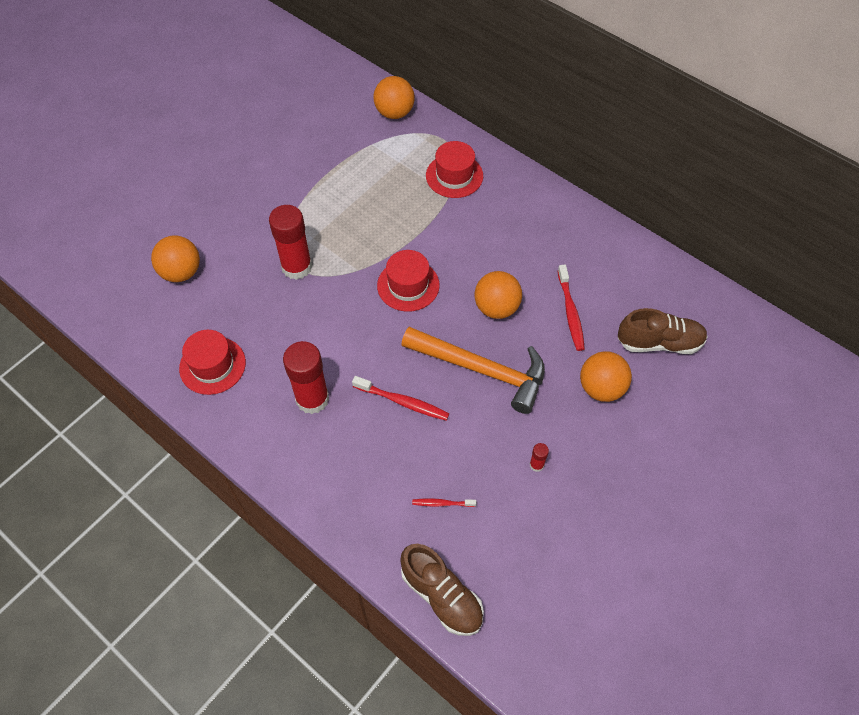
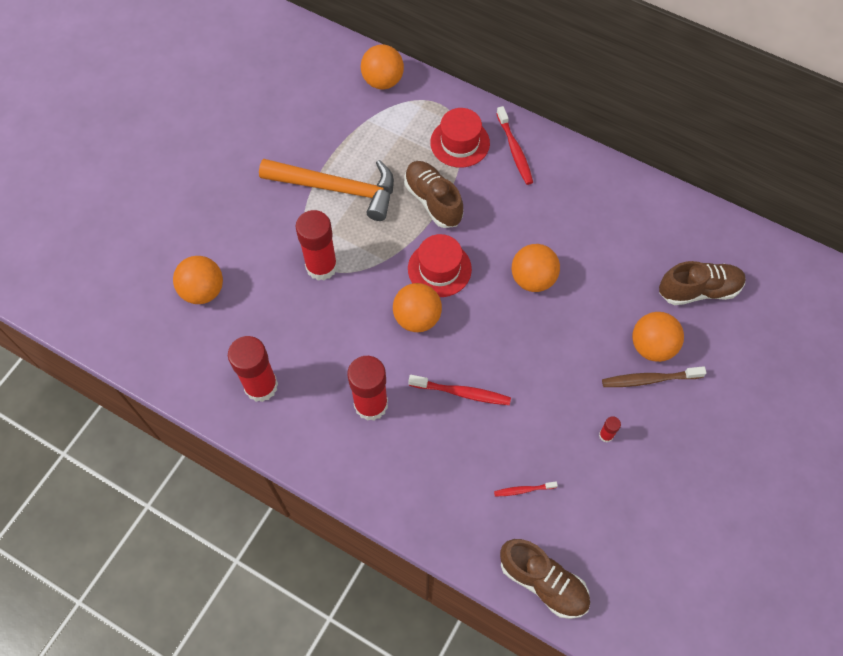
camera: 10 degrees left, 5 degrees up
(212, 365) = (261, 386): red hat -> red glue stick
(376, 326) = (417, 318): none -> orange ball
(416, 223) = (433, 201): none -> brown shoe
(482, 370) = (532, 347): orange hammer -> orange hammer (337, 189)
(570, 312) = (606, 272): red toothbrush -> red toothbrush (515, 150)
(591, 419) = (649, 379): none -> brown toothbrush

